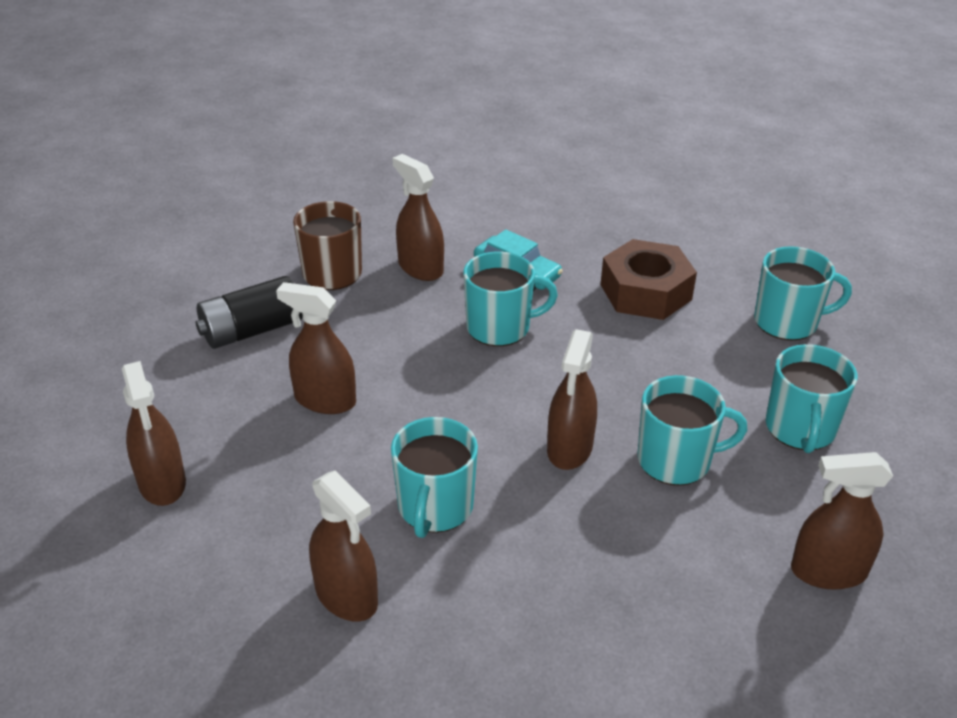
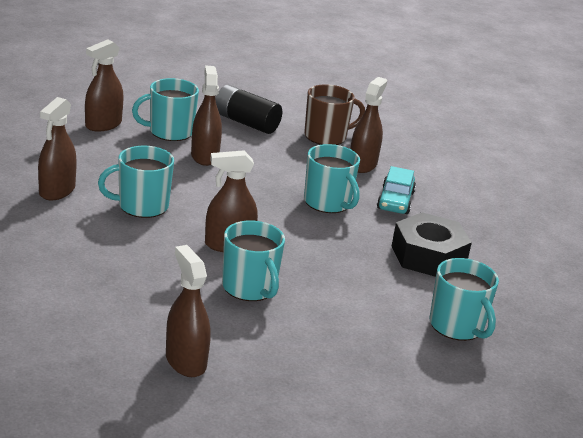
camera: 60 degrees right, 10 degrees down
(646, 292) = (428, 256): brown nut -> black nut
(800, 429) = (328, 340): turquoise mug -> turquoise mug (170, 132)

